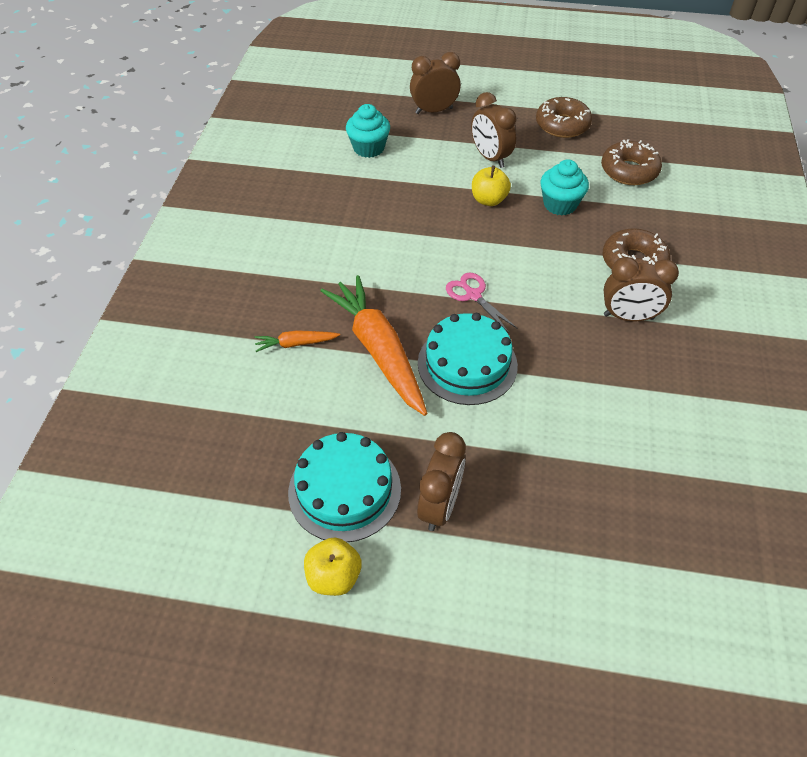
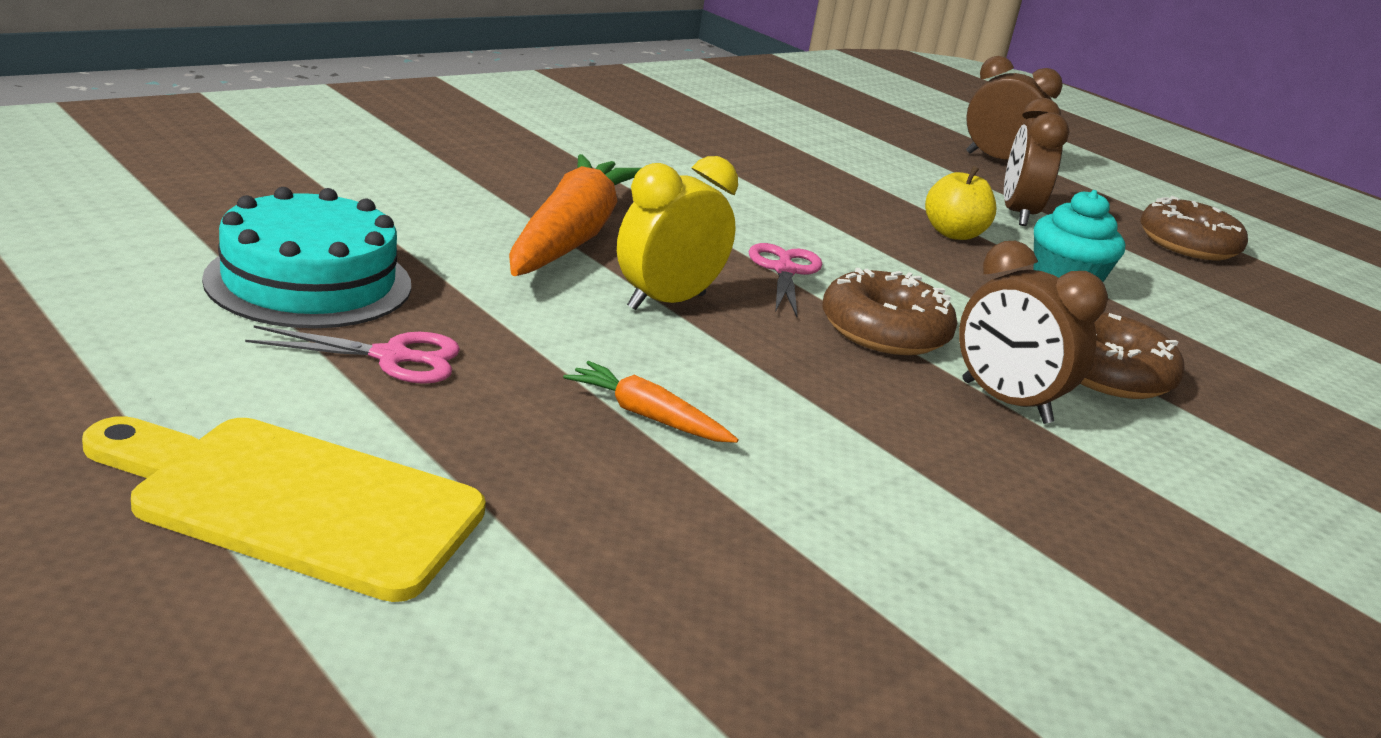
camera: 35 degrees right, 25 degrees down
(295, 344) = (483, 185): orange carrot -> orange carrot (647, 416)
(334, 576) = (153, 317): yellow apple -> none
(368, 148) = (853, 142): turquoise cupcake -> none
(440, 505) = (391, 357): brown clock -> pink scissors
(467, 364) = (666, 302): turquoise cake -> yellow clock
(529, 618) = (294, 503): none -> yellow cutting board
(629, 171) = (1244, 316): brown donut -> brown donut (884, 331)

